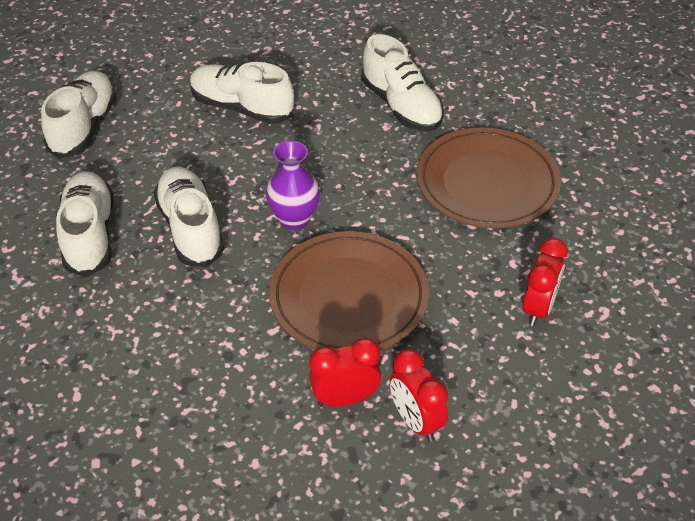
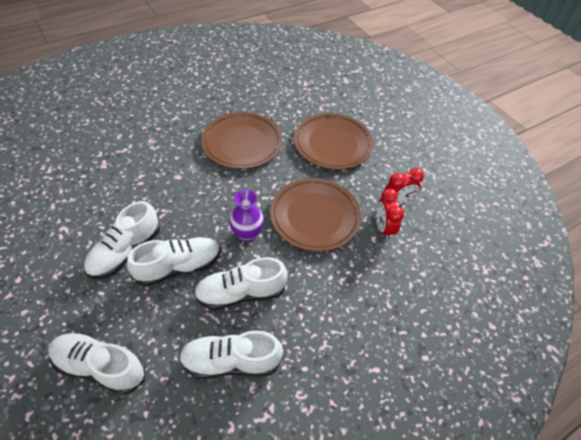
camera: 85 degrees left, 5 degrees up
(401, 106) = (162, 166): white shoe -> white shoe (179, 267)
(538, 308) = (332, 144): red clock -> brown plate

